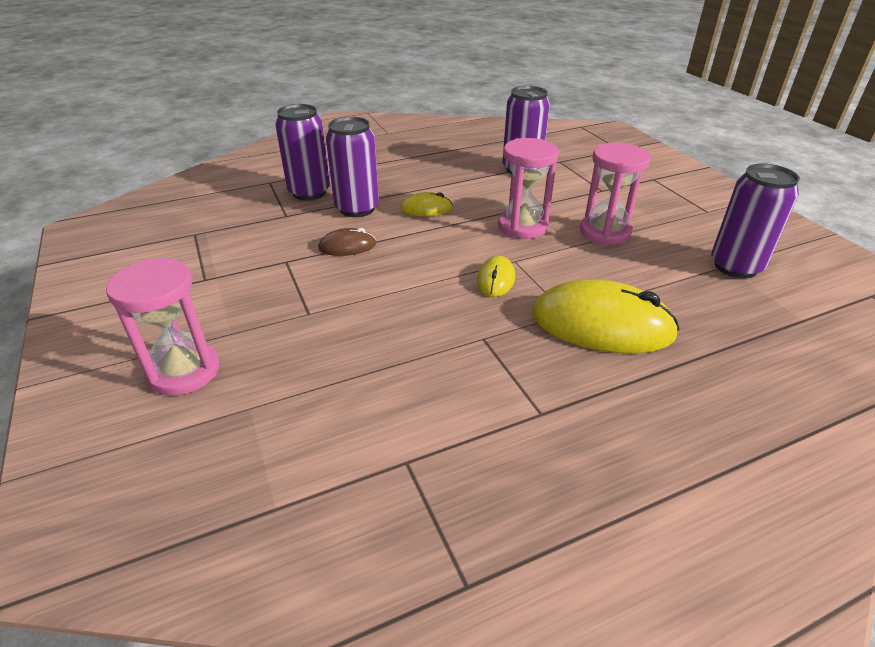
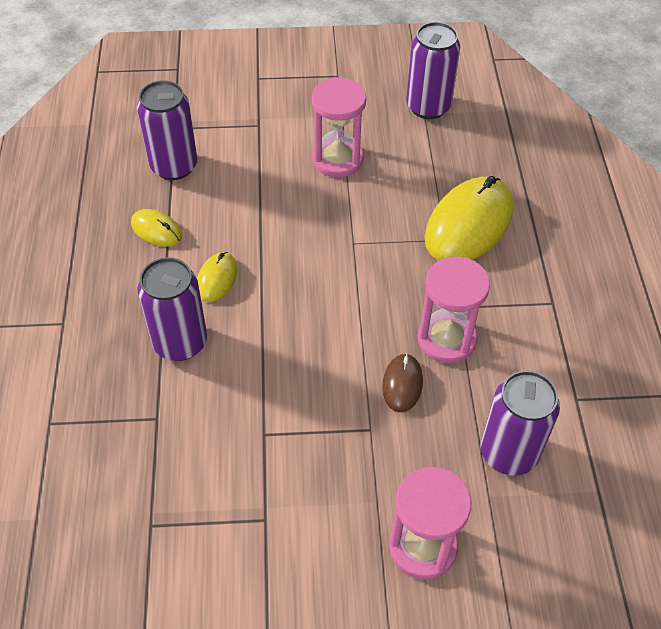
camera: 70 degrees left, 15 degrees up
(309, 192) = (108, 383): purple can -> purple can (508, 453)
(347, 246) = (261, 370): brown mouse -> brown mouse (402, 384)
(496, 279) = (377, 268): yellow mouse -> yellow mouse (156, 230)
(522, 226) = (296, 213): pink hourglass -> pink hourglass (446, 339)

